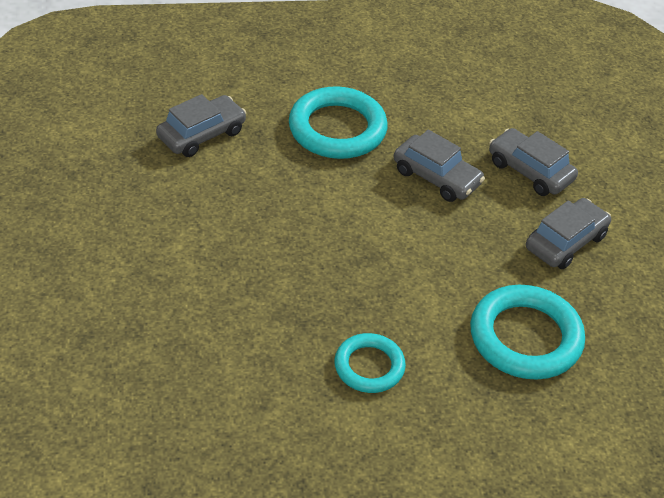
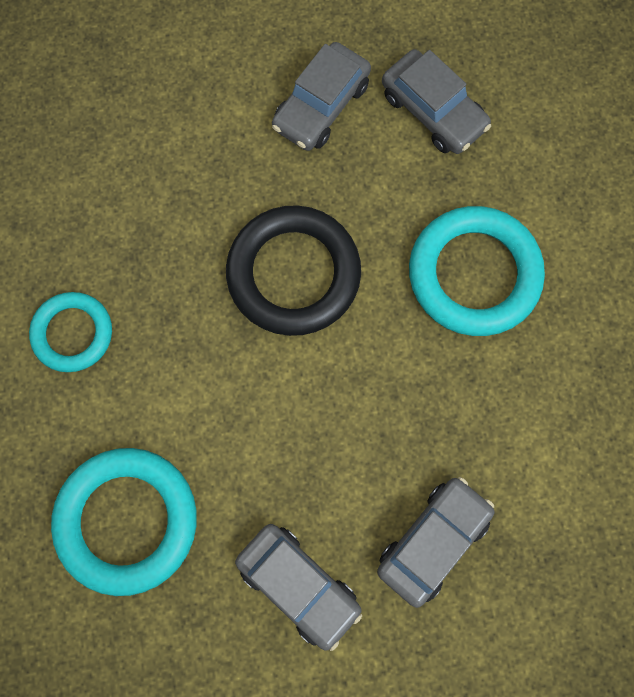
camera: 90 degrees right, 30 degrees up
(328, 224) = (293, 274): none -> black ring
(436, 177) = (400, 408): grey car -> grey car (321, 106)

